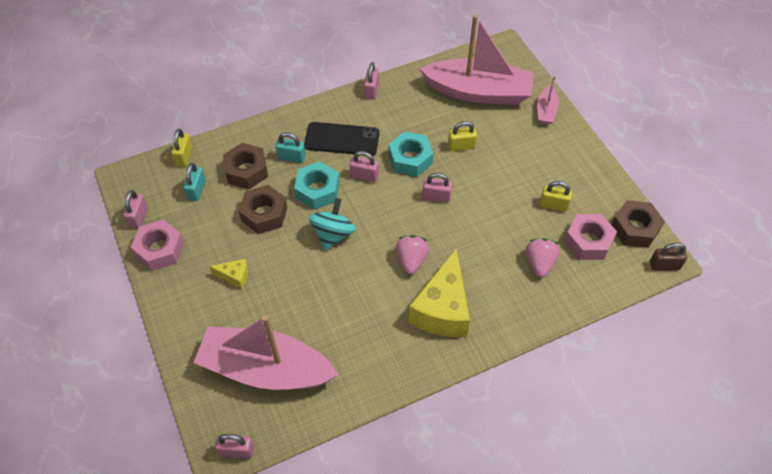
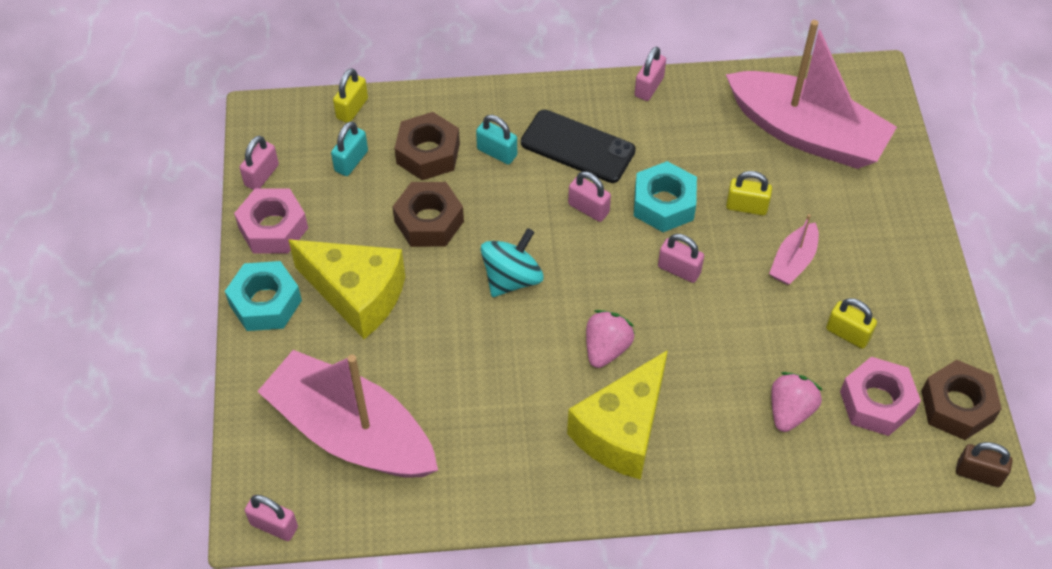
camera: 20 degrees right, 0 degrees up
(234, 276) = (357, 295): yellow cheese -> yellow cheese, size x2.20
(317, 190) = (515, 210): turquoise nut -> turquoise nut (265, 303)
(546, 110) = (898, 190): pink boat -> pink boat (793, 261)

